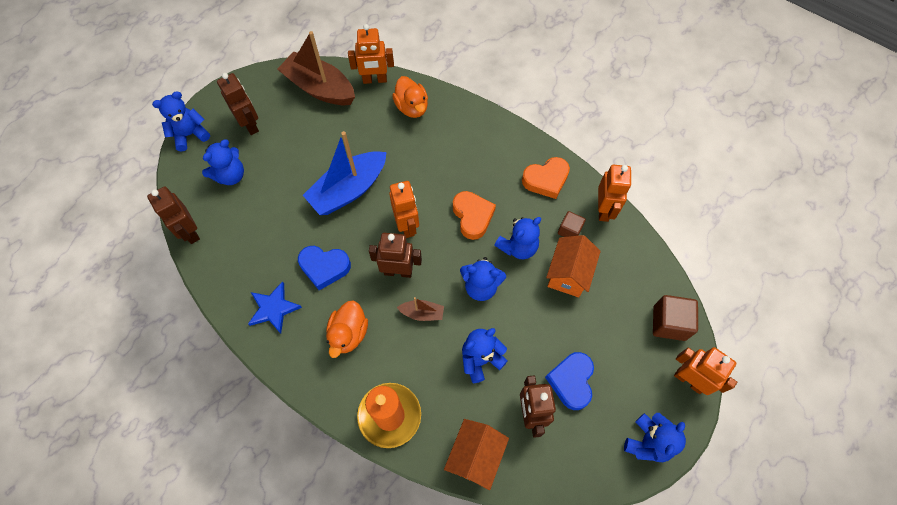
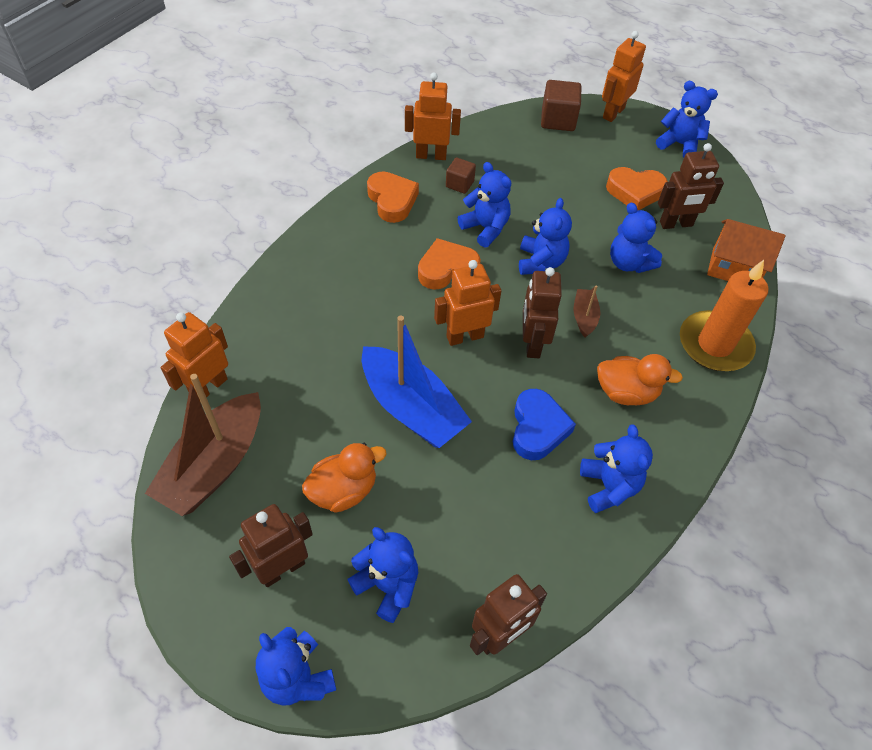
camera: 95 degrees left, 10 degrees down
(273, 308) = (609, 486): blue star -> blue teddy bear
(375, 80) = (208, 387): orange robot -> orange robot turned 135 degrees counterclockwise
(412, 107) = (268, 337): orange duck -> orange duck (343, 490)
(568, 274) = (515, 188): orange house -> none
(571, 381) = (635, 192): blue heart -> orange heart

